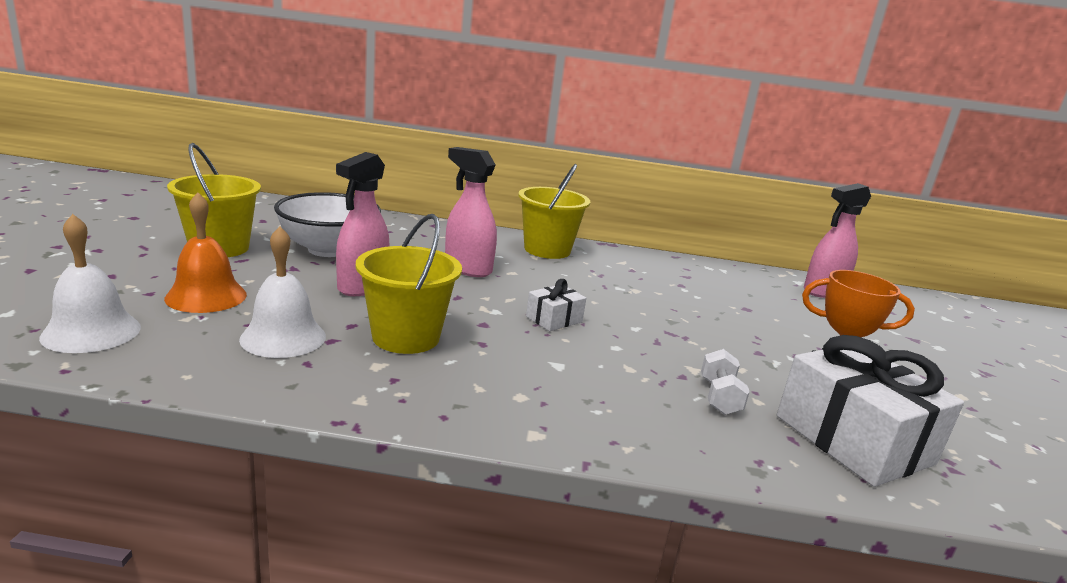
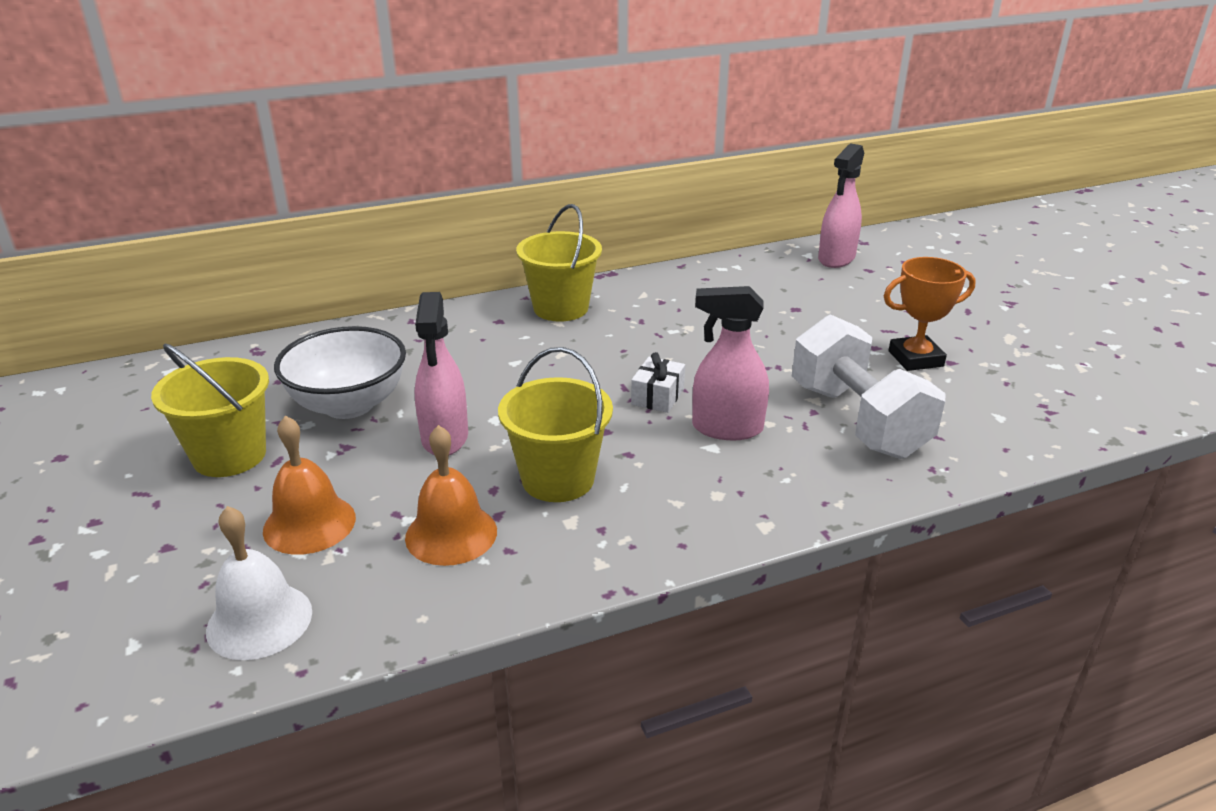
camera: 25 degrees left, 10 degrees up
(283, 337) = (451, 534): white bell -> orange bell
(467, 268) = (515, 368): pink spray bottle -> pink spray bottle (726, 428)
(719, 397) = (857, 420): white dumbbell -> white dumbbell, size x2.33
(853, 439) = (974, 416): white gift -> none

